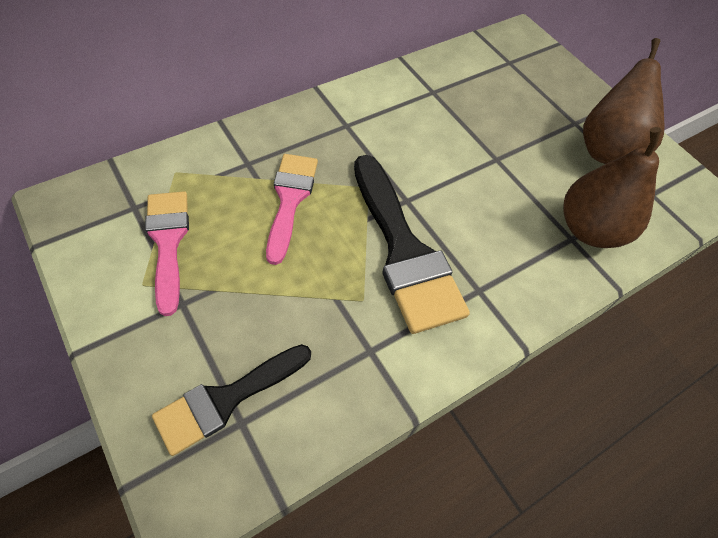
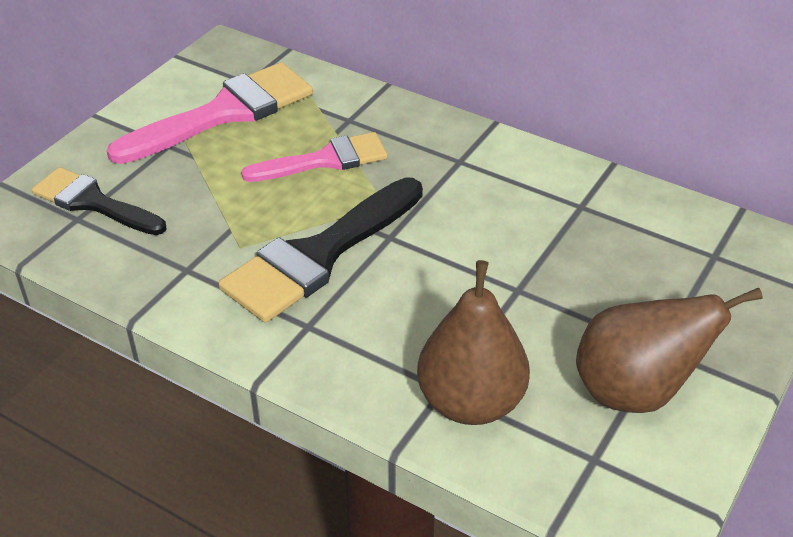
camera: 70 degrees right, 15 degrees down
(168, 242) = (224, 113): pink brush -> pink brush, size x1.56

